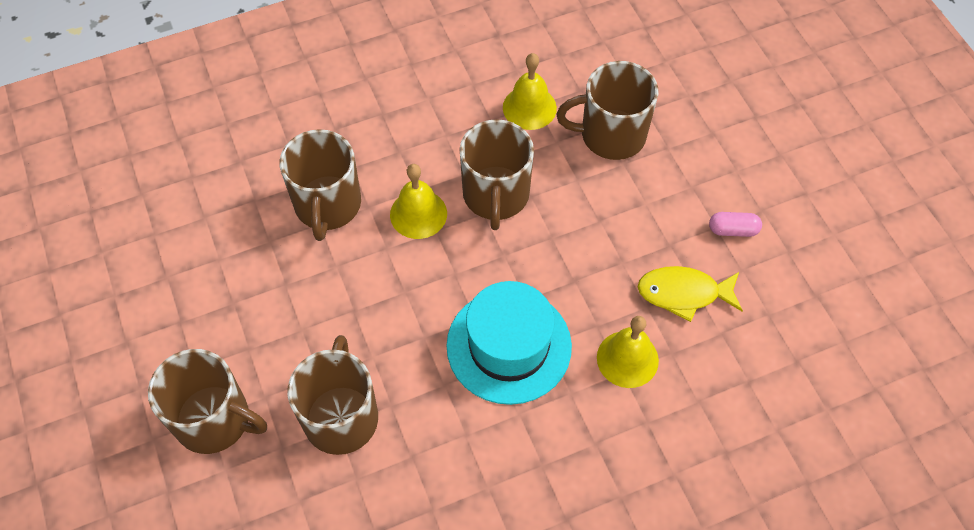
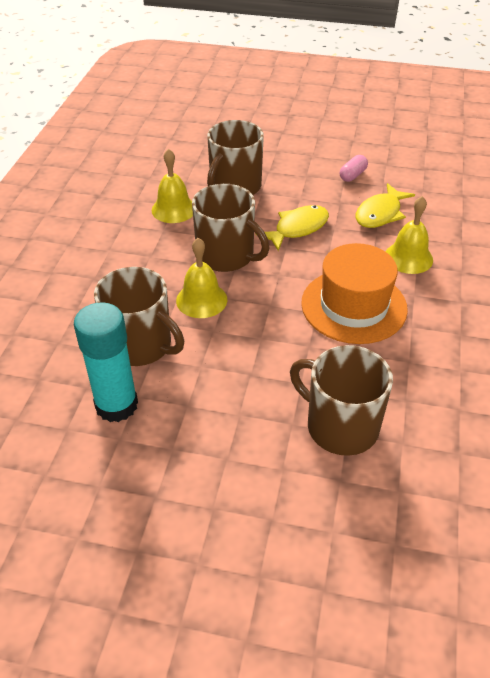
camera: 55 degrees left, 15 degrees down
(215, 420) = (277, 516): brown mug -> none
(250, 233) = (116, 405): none -> turquoise glue stick
(509, 346) = (354, 306): turquoise hat -> orange hat
(590, 231) = (298, 228): none -> yellow fish

